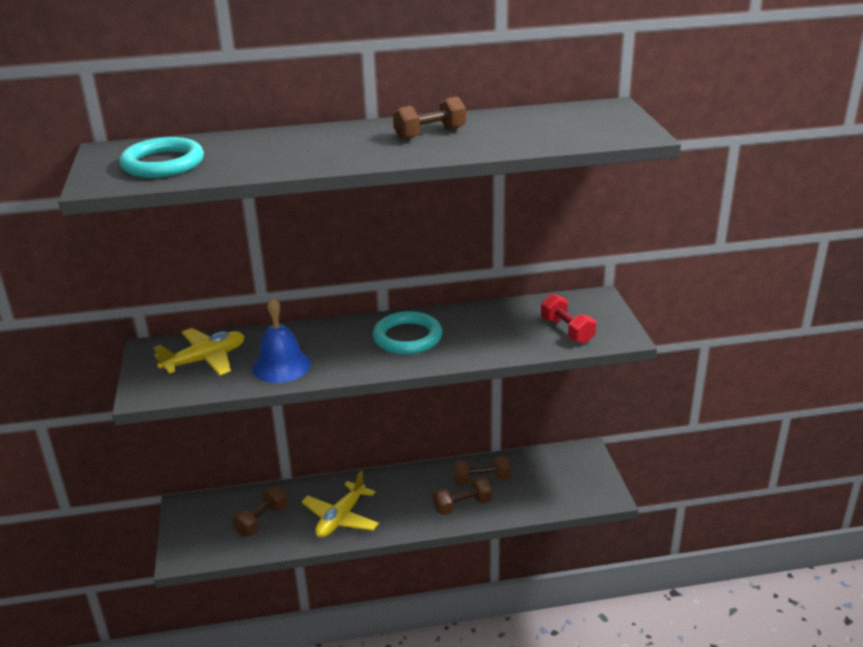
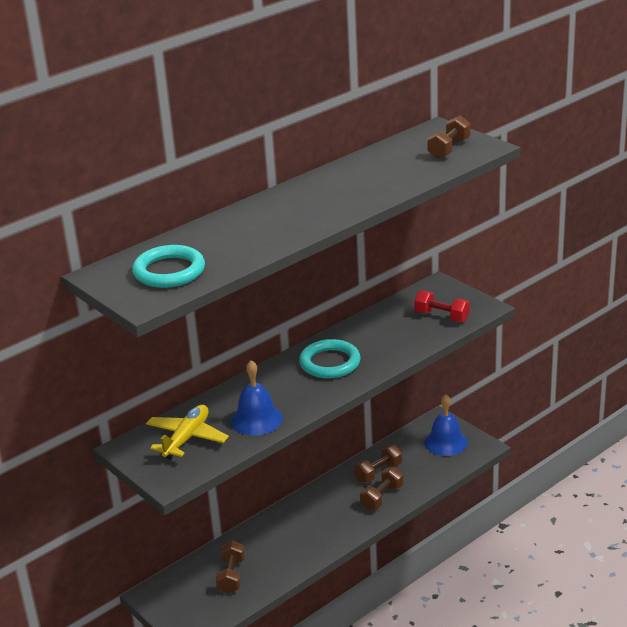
camera: 30 degrees left, 0 degrees up
(341, 518) = (295, 546): yellow plane -> none
(430, 134) = (339, 187): brown dumbbell -> brown dumbbell (449, 149)
(574, 476) = (445, 442): none -> blue bell

